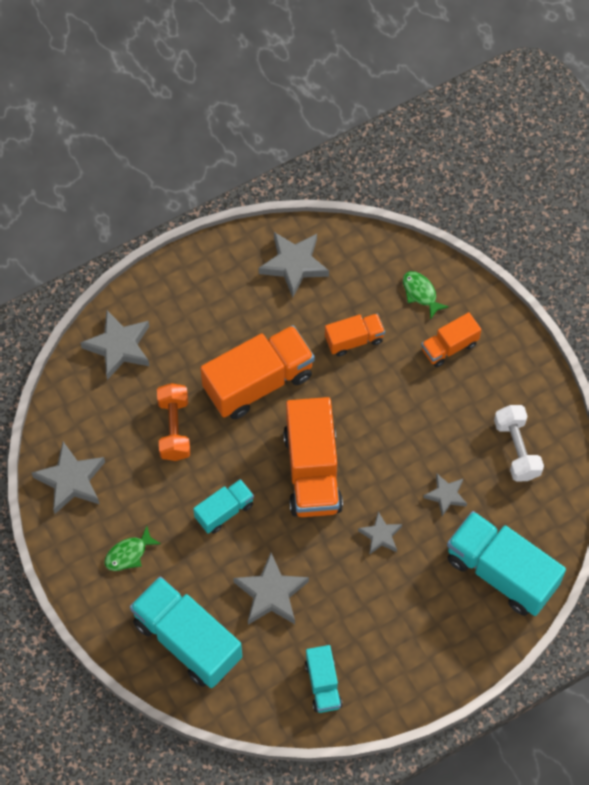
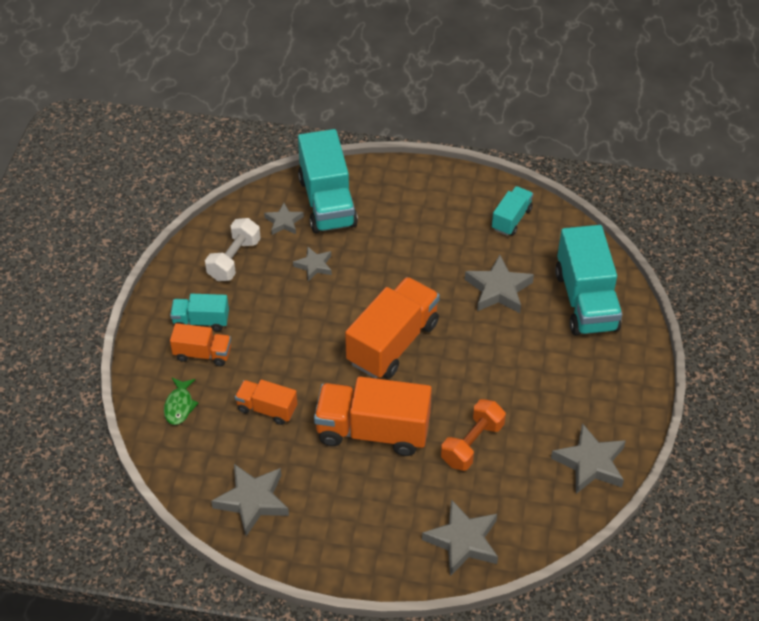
camera: 140 degrees left, 15 degrees down
(128, 554) = (584, 381): green fish -> none
(224, 511) = (485, 361): turquoise truck -> turquoise truck (201, 321)
(380, 535) = (385, 273): grey star -> grey star (284, 222)

